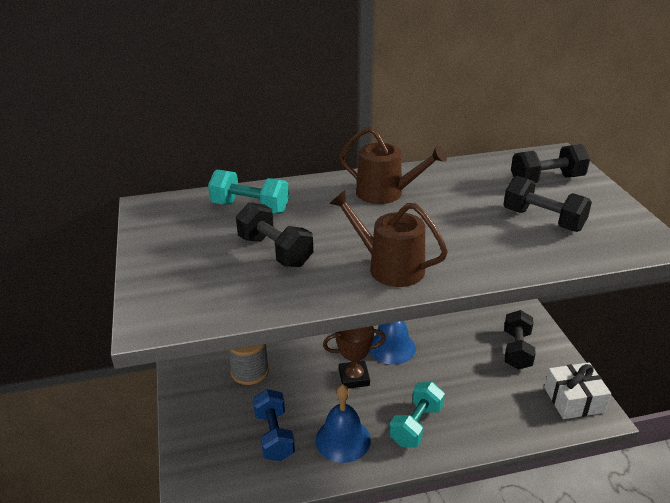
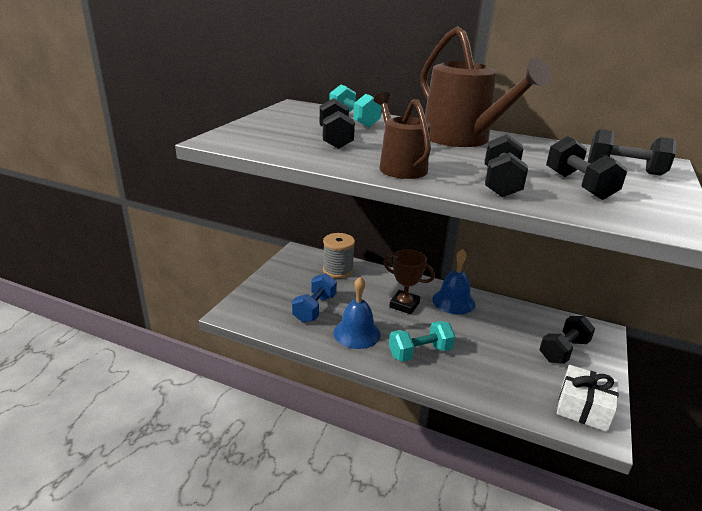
camera: 35 degrees right, 5 degrees down
(385, 193) = (462, 139): brown watering can -> brown watering can, size x1.65
(491, 248) = (501, 183): none -> black dumbbell

